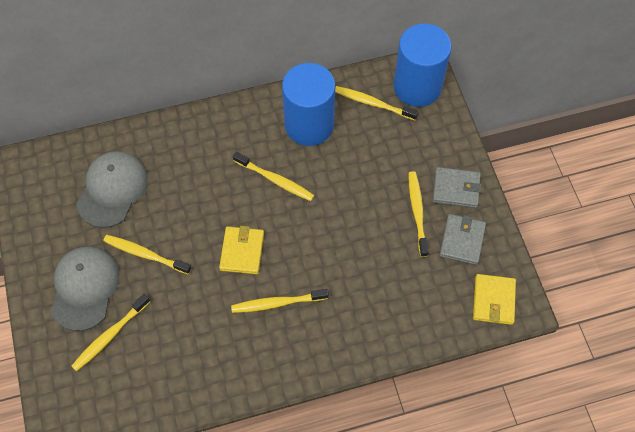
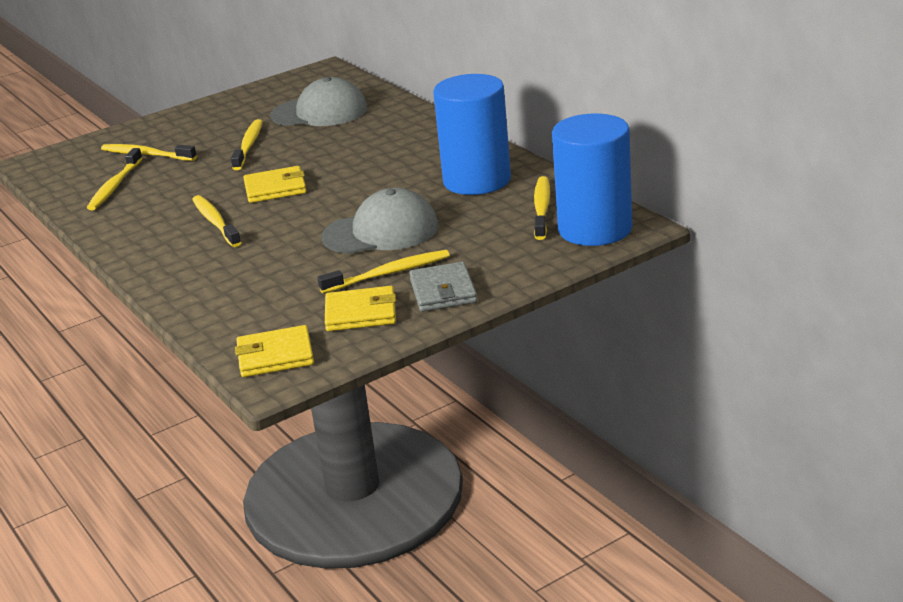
camera: 75 degrees right, 35 degrees down
(84, 288) = (197, 131): grey cap -> grey cap (381, 232)
(275, 180) = (383, 182): yellow toothbrush -> yellow toothbrush (115, 186)
(462, 240) = (361, 313): grey wallet -> yellow wallet

